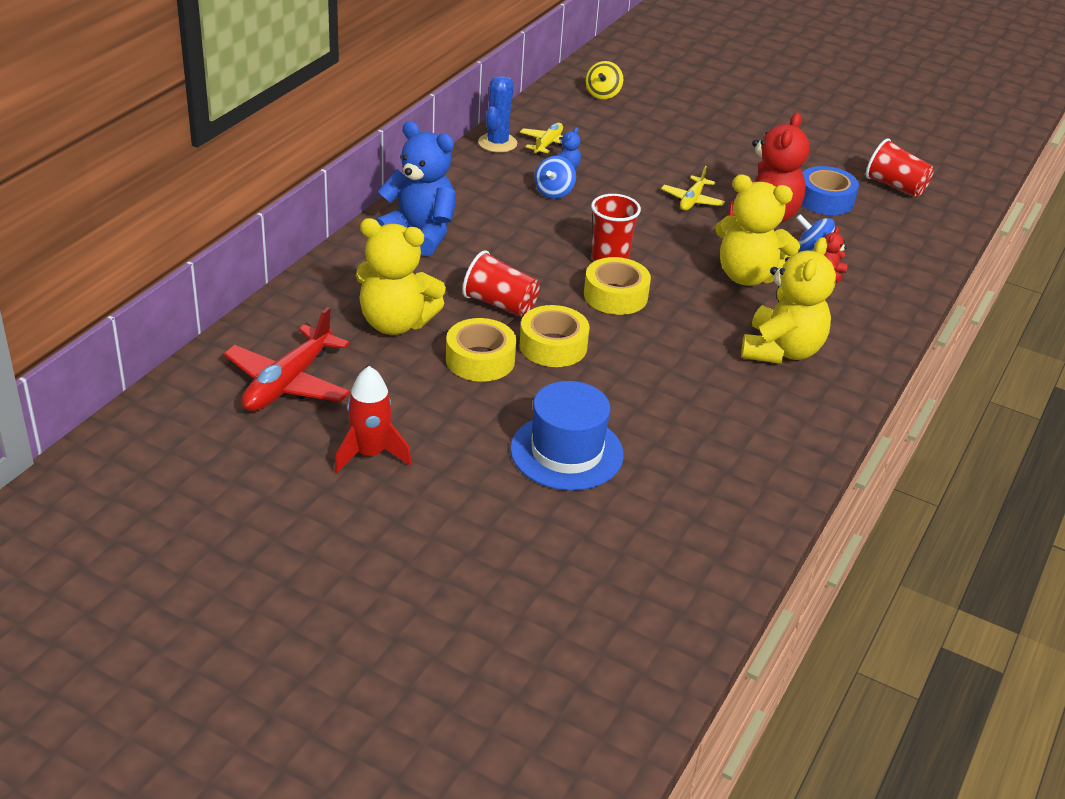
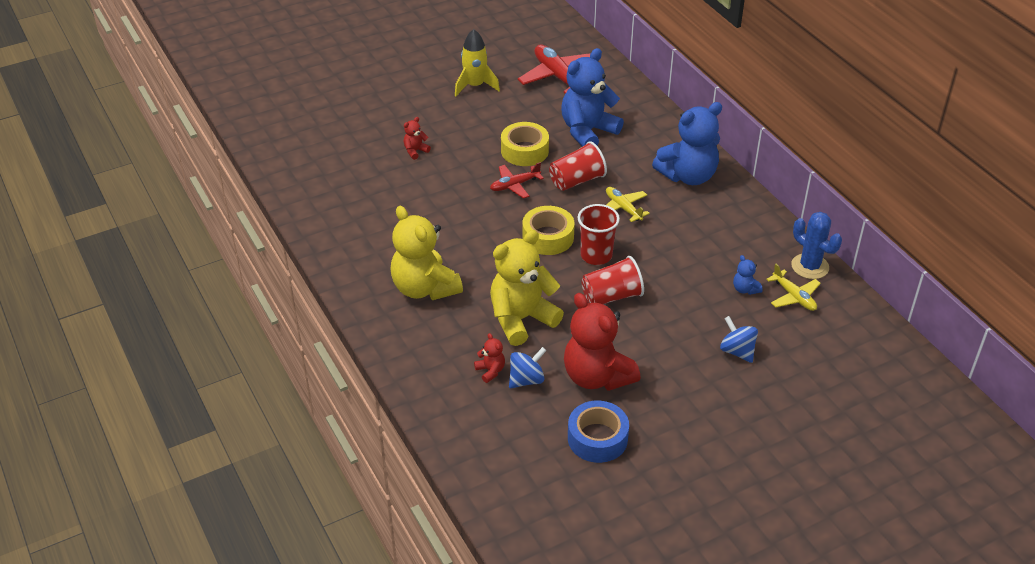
camera: 125 degrees right, 5 degrees up
(370, 454) = (475, 86): red rocket -> yellow rocket
(396, 323) = (587, 131): yellow teddy bear -> blue teddy bear
(553, 346) = (514, 185): yellow tape -> red plane
(554, 192) = (709, 266): blue spinning top -> blue spinning top (737, 351)
(567, 452) = (415, 151): blue hat -> red teddy bear
(603, 94) = (881, 379): yellow spinning top -> none
(692, 200) = (649, 344): yellow plane -> yellow plane (623, 208)
(895, 186) = (588, 512): red cup -> red cup (611, 296)

